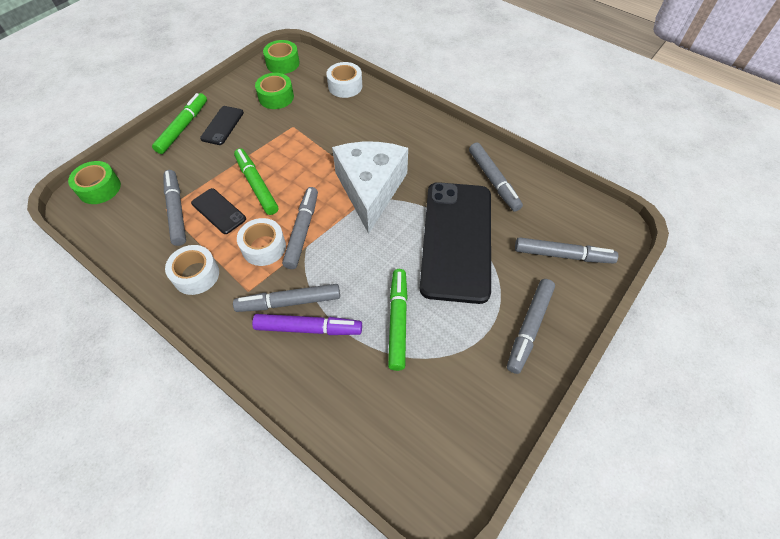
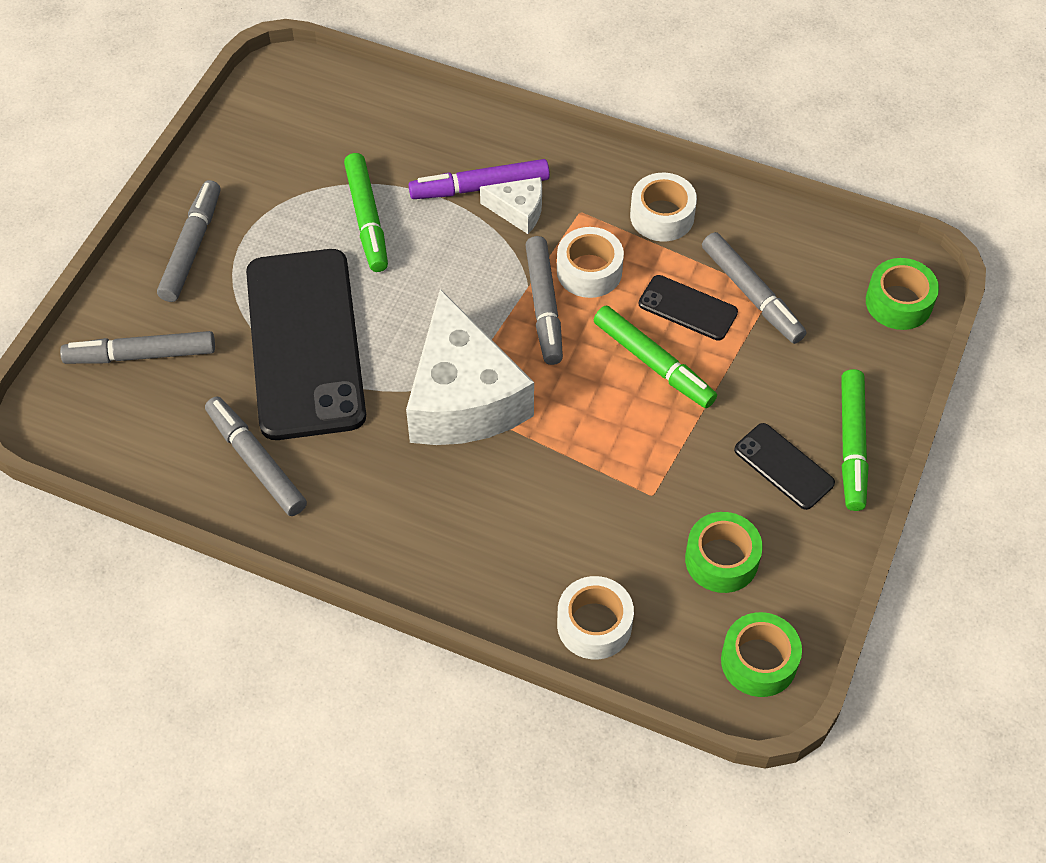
camera: 165 degrees right, 0 degrees up
(222, 125) = (784, 466): black phone -> black phone turned 45 degrees counterclockwise
(289, 302) = (518, 210): grey marker -> white cheese

